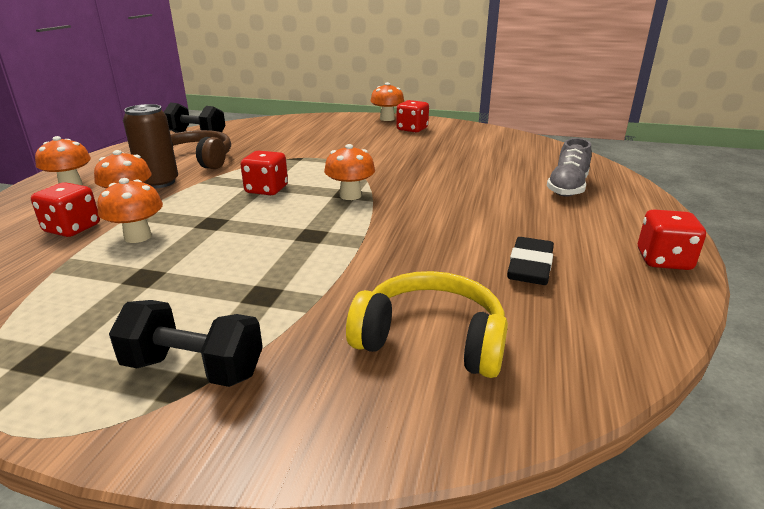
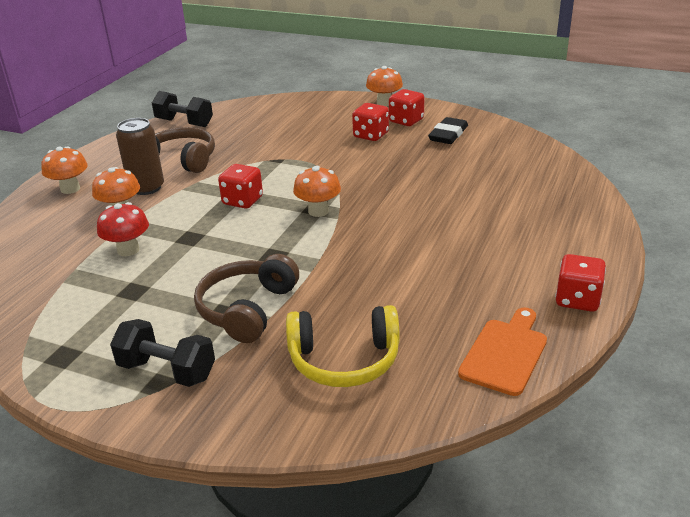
camera: 10 degrees right, 5 degrees up
(72, 228) = (75, 238): red dice -> red dice (371, 135)
(138, 237) = (128, 250): orange mushroom -> red mushroom
(291, 289) = (247, 309): none -> brown headphones
(431, 339) = (344, 360): yellow headphones -> yellow headphones turned 150 degrees clockwise
(530, 266) = (453, 299): black eraser -> black eraser (448, 134)
(567, 188) = (533, 210): grey shoe -> none
(621, 318) = (505, 353): none -> orange cutting board

